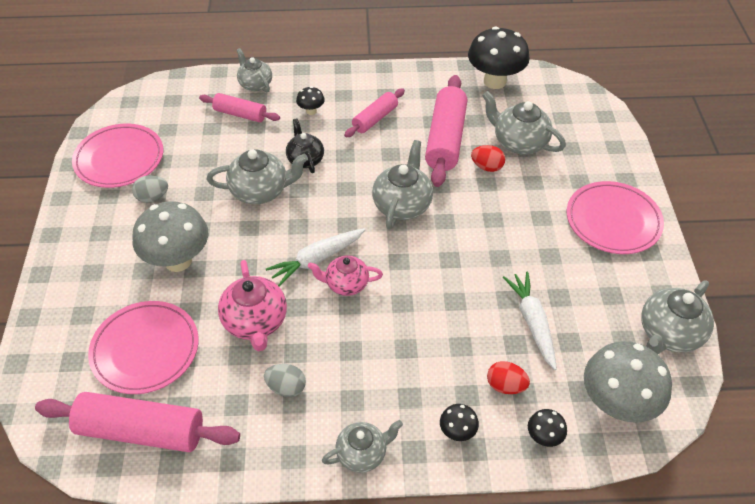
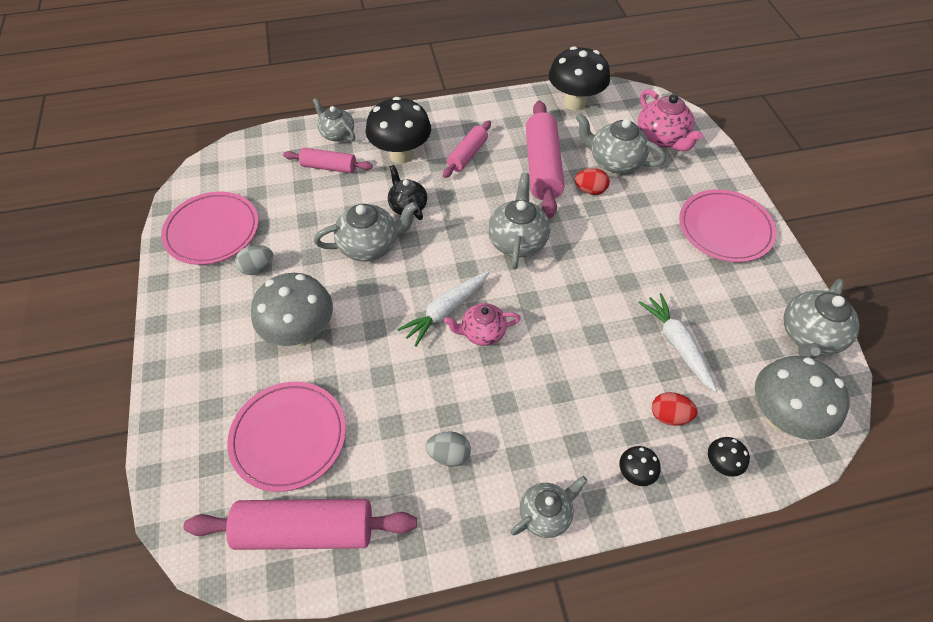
camera: 10 degrees left, 5 degrees up
(255, 322) = (399, 388): pink teapot -> pink teapot (661, 138)
(311, 111) = (401, 155): black mushroom -> black mushroom, size x2.20

